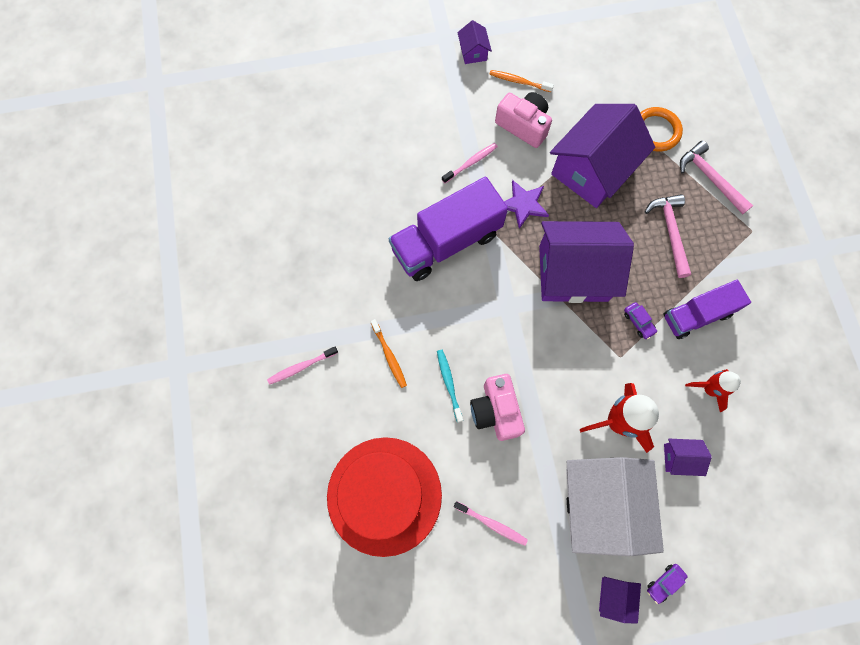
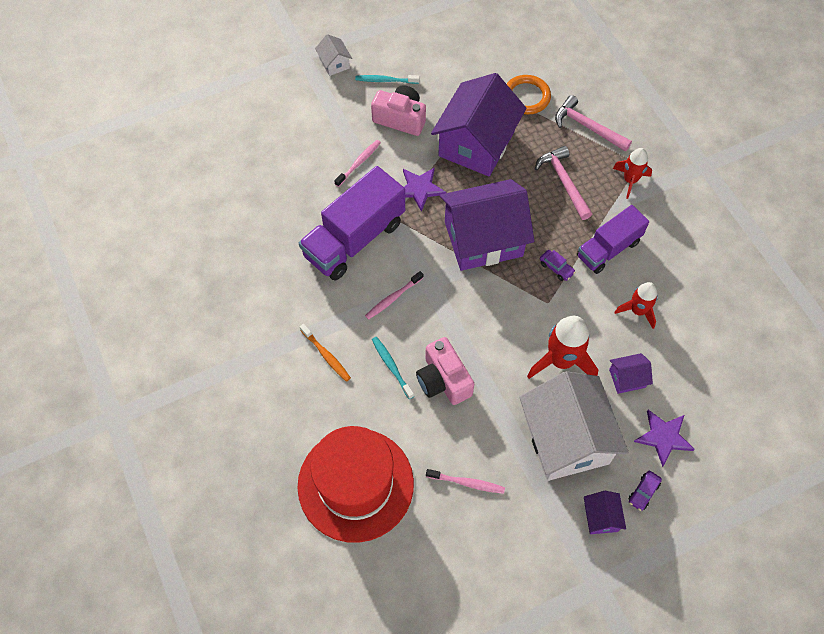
camera: 15 degrees left, 10 degrees down
(301, 367) = (241, 387): pink toothbrush -> pink toothbrush (393, 298)
(473, 52) = (334, 63): purple house -> white house
(519, 81) = (385, 80): orange toothbrush -> turquoise toothbrush
(700, 530) = (663, 437): none -> purple star
(739, 247) = (630, 180): none -> red rocket

